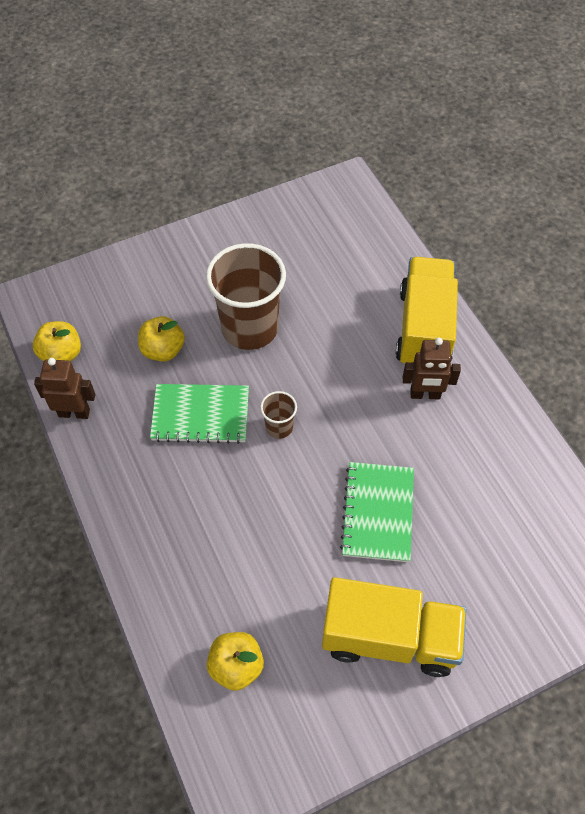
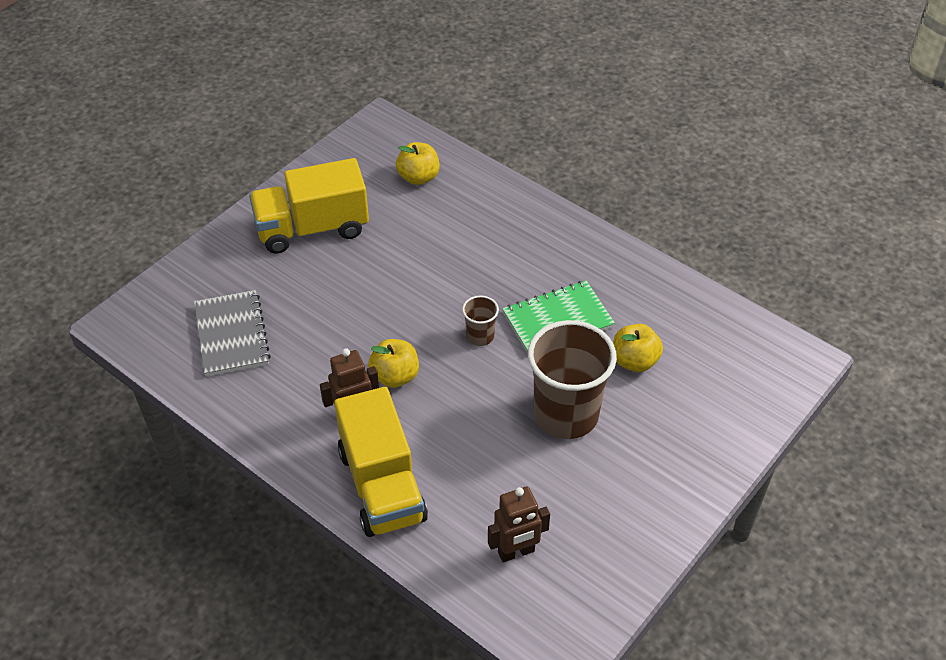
camera: 155 degrees right, 10 degrees down
(61, 354) = (724, 322): yellow apple -> yellow apple (395, 376)
(74, 412) = (669, 282): brown robot -> brown robot (516, 552)
(377, 512) = (357, 303): green notebook -> none
(514, 526) = (232, 335): none -> grey notebook

